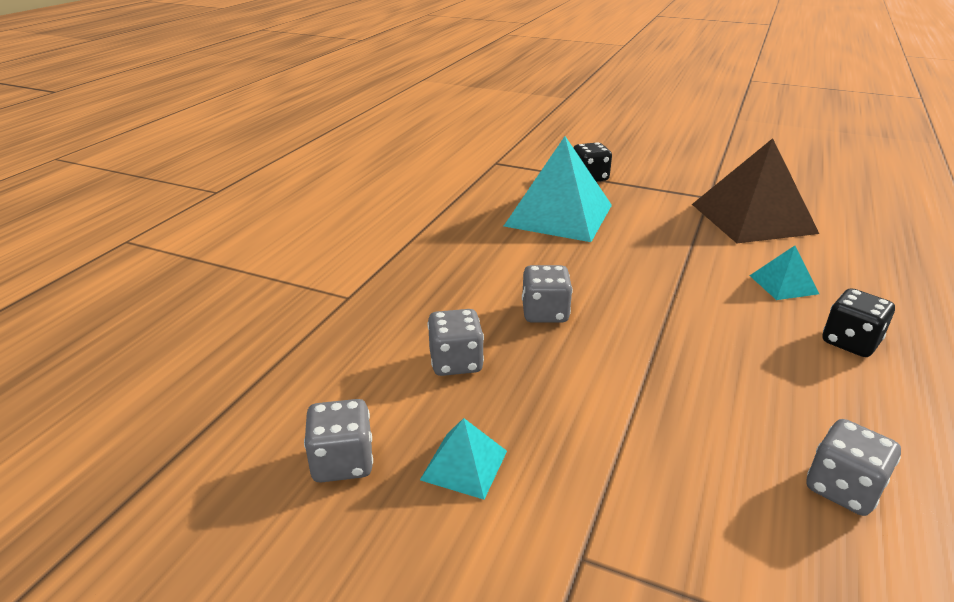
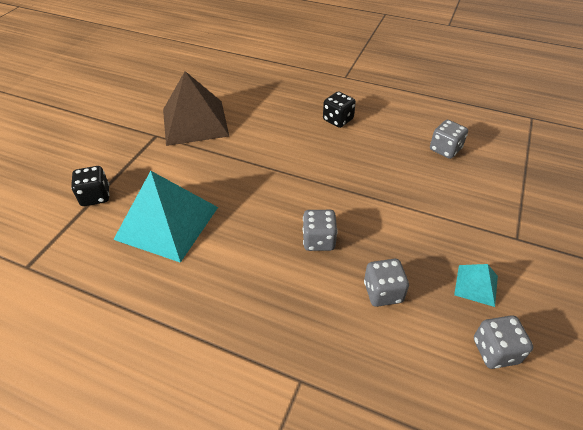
camera: 90 degrees left, 15 degrees up
(783, 284) = (281, 128): turquoise pyramid -> none

